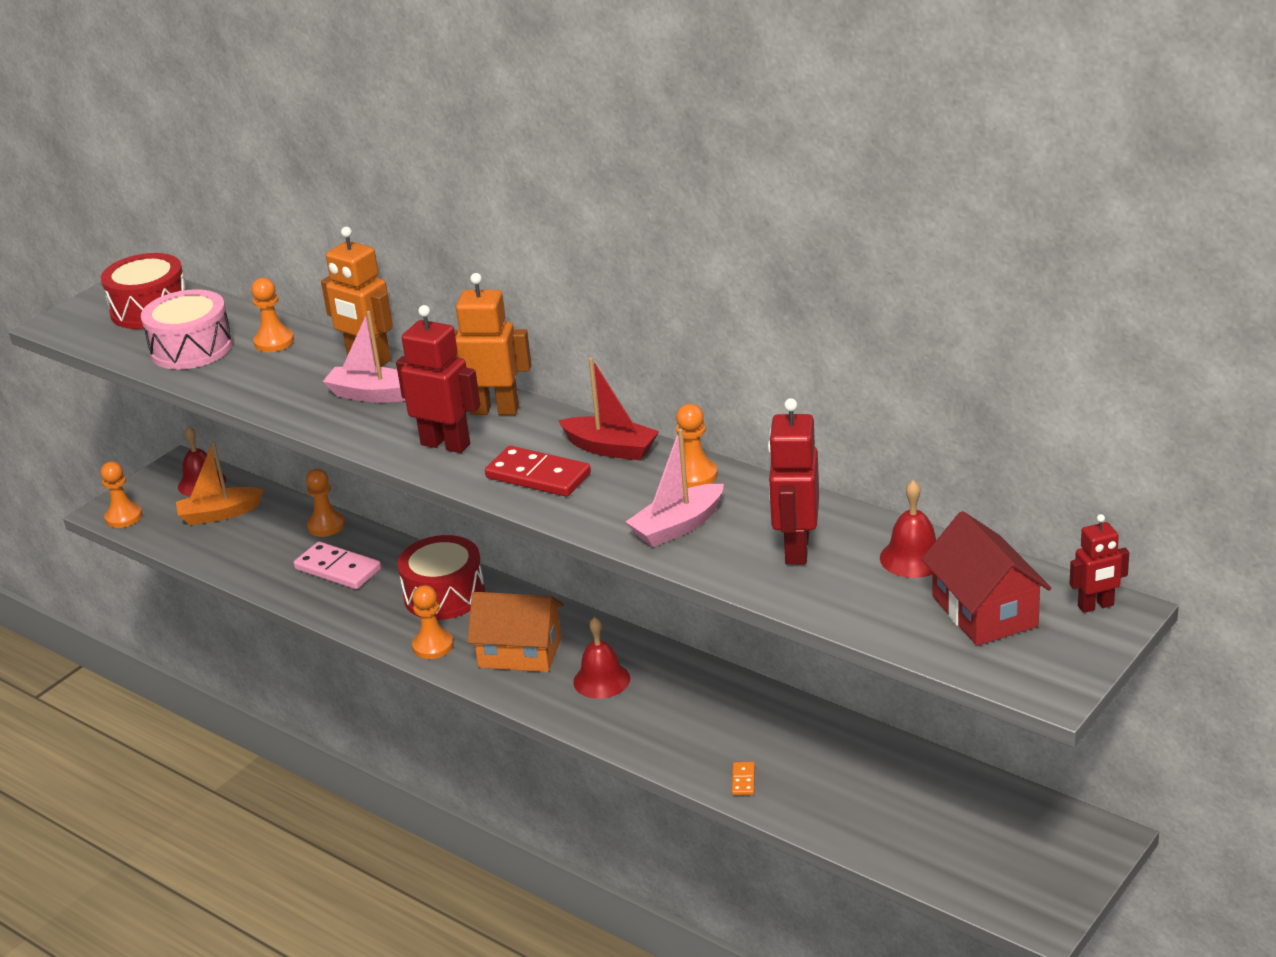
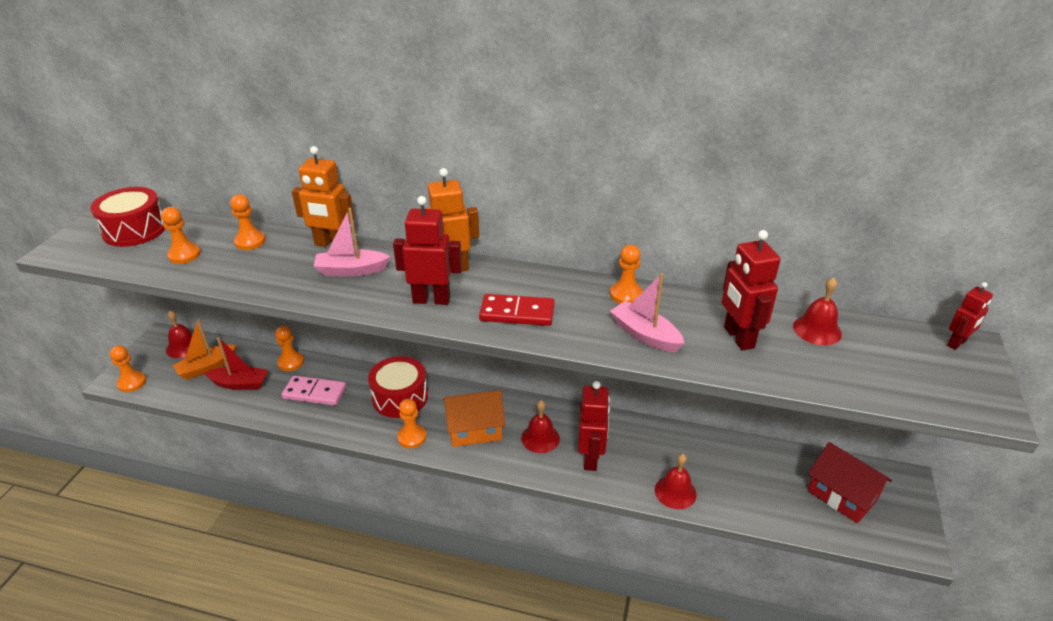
camera: 25 degrees left, 5 degrees up
(191, 348) = (184, 255): pink drum -> orange pawn
(610, 448) = (553, 284): red boat -> red boat (240, 384)
(654, 717) = (591, 458): none -> red robot
(677, 526) = (645, 335): pink boat -> pink boat turned 105 degrees clockwise
(743, 780) = (675, 492): orange domino -> red bell
(984, 611) = (897, 361): red house -> red house (842, 495)

